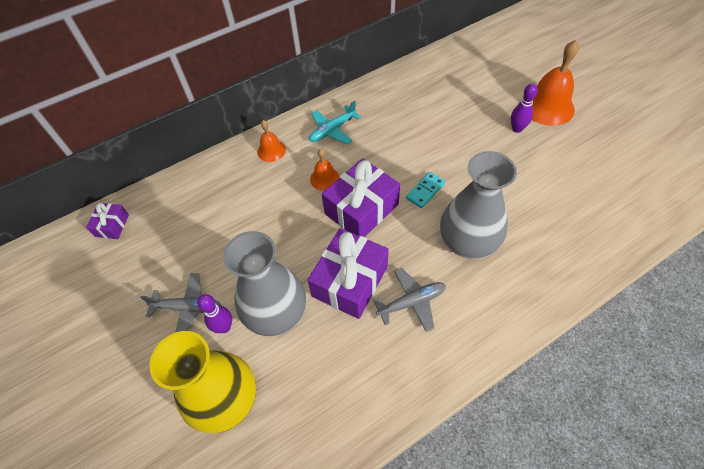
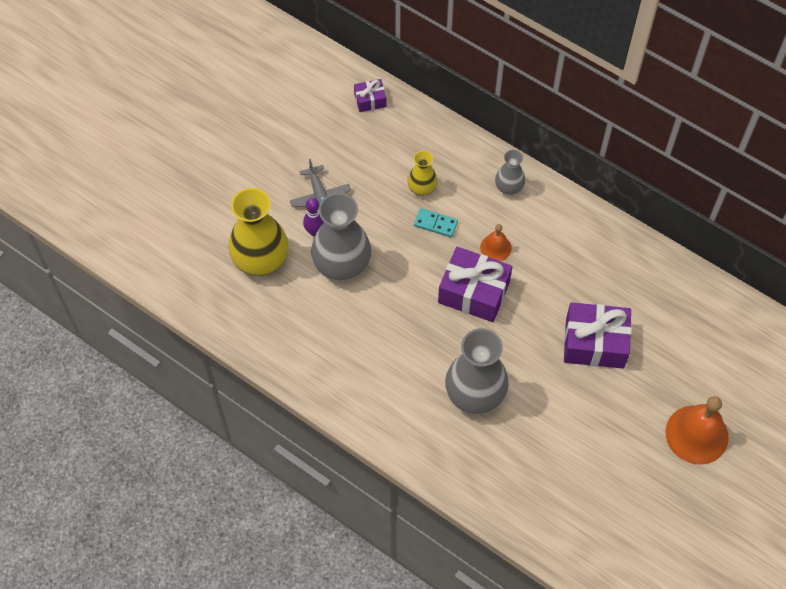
camera: 65 degrees right, 5 degrees up
(233, 214) = (422, 188): none -> yellow vase
(271, 151) = (509, 187): orange bell -> grey vase
(332, 130) = (561, 231): turquoise plane -> none
(350, 281) = (394, 309): purple gift -> purple gift (594, 343)
(412, 302) = (394, 364): grey plane -> none
(425, 191) = (519, 341): turquoise domino -> turquoise domino (435, 224)
(517, 129) = (645, 409): purple bowling pin -> none

